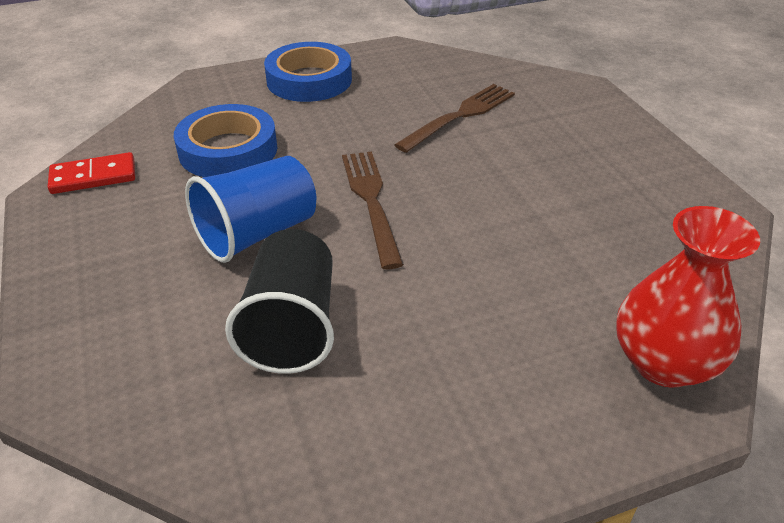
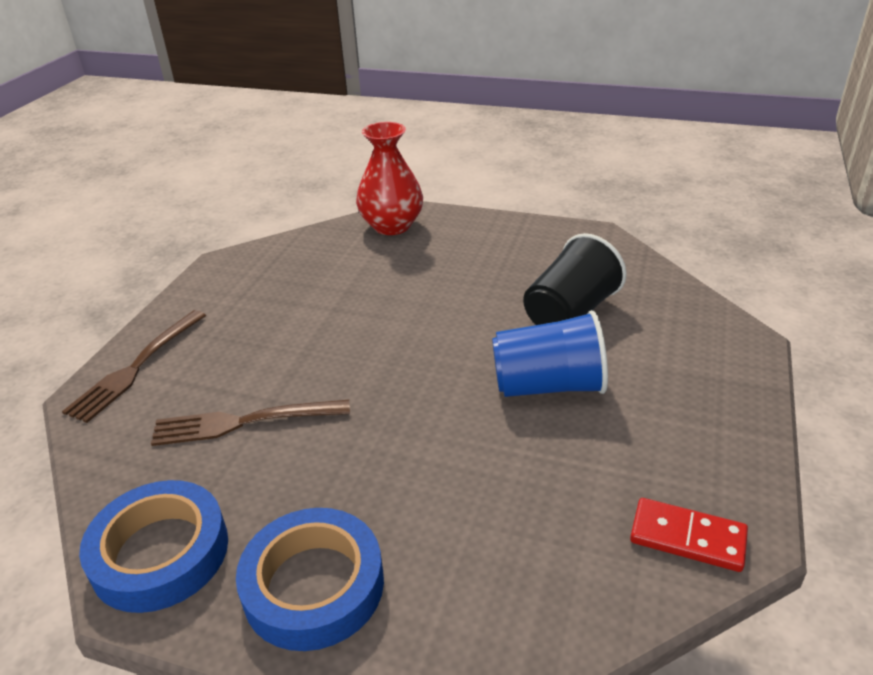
camera: 140 degrees left, 5 degrees down
(228, 150) = (512, 500): blue tape -> blue tape (160, 553)
(371, 202) = (432, 371): brown fork -> brown fork (136, 367)

